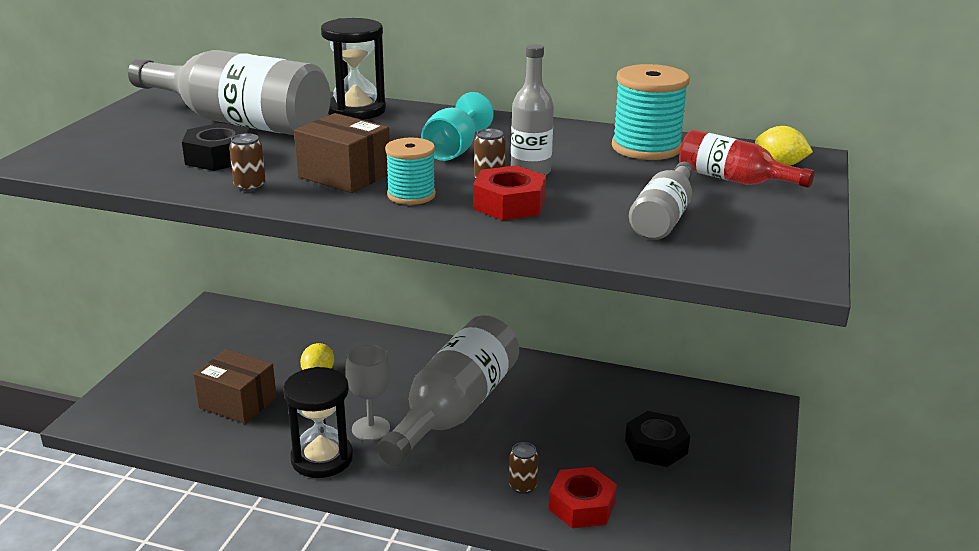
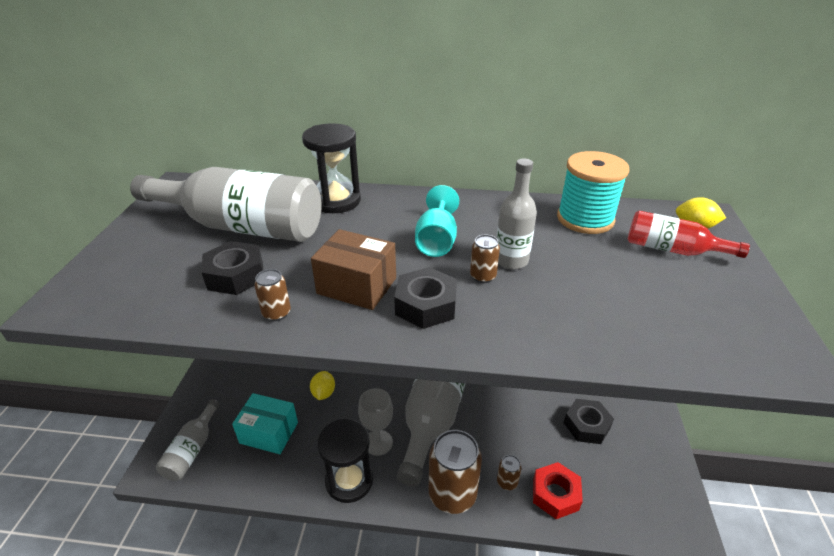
camera: 10 degrees left, 10 degrees up
(238, 402) = (269, 432): brown box -> turquoise box
(411, 195) = (425, 305): turquoise spool -> black nut
(447, 488) = (452, 494): none -> brown can
(509, 204) = (514, 306): red nut -> none
(663, 218) = (648, 306): grey bottle -> grey bottle (192, 450)

